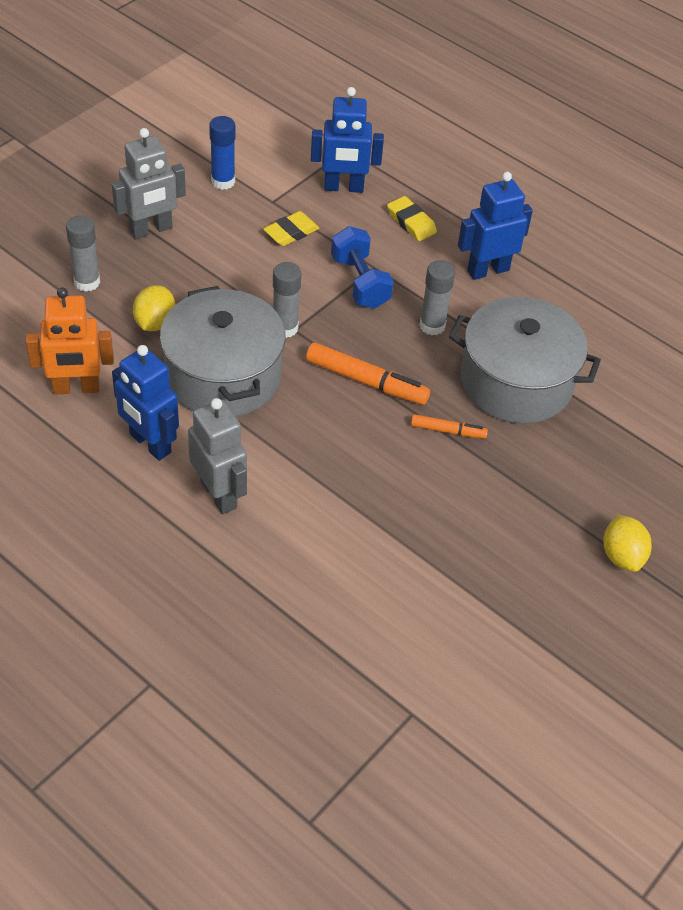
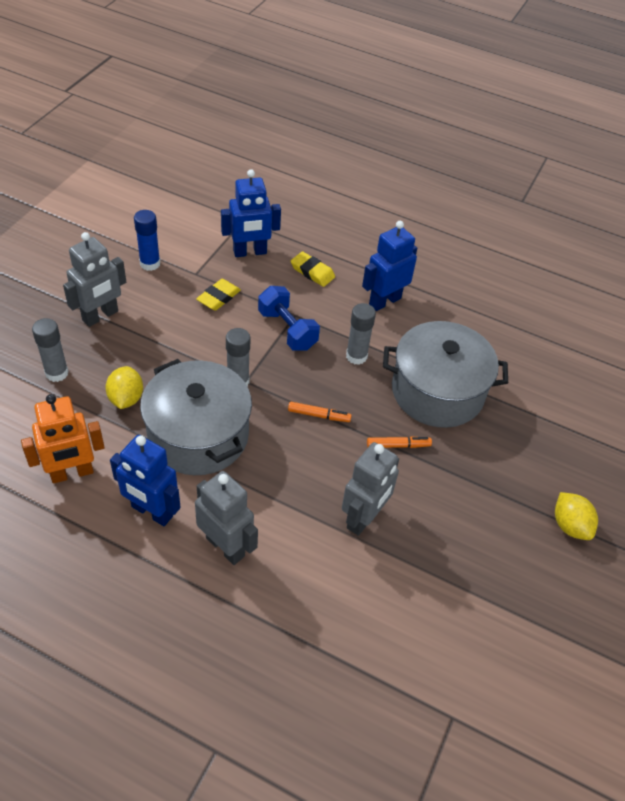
camera: 15 degrees left, 0 degrees up
(366, 381) = (319, 415): orange marker -> orange marker, size x0.57
(381, 498) = (364, 518): none -> grey robot

